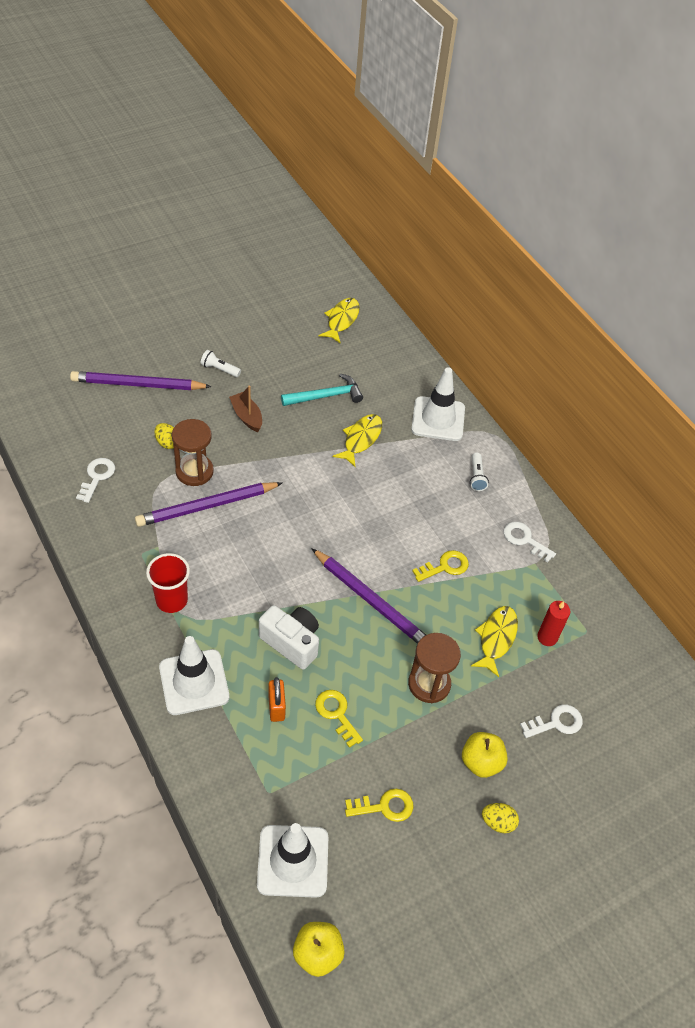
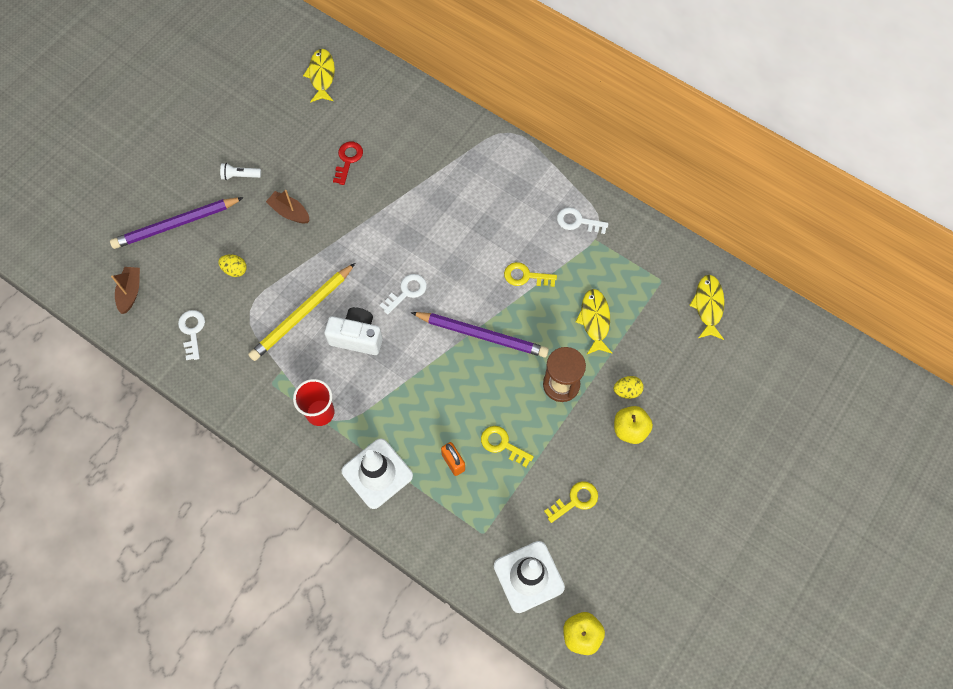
camera: 20 degrees left, 15 degrees up
(63, 422) = (130, 292): none -> brown boat
(194, 471) = (273, 286): brown hourglass -> none
(207, 506) = (302, 314): purple pencil -> yellow pencil
(291, 642) = (436, 402): white camera -> white camera (357, 337)
(326, 396) = (348, 160): turquoise hammer -> red key
(361, 439) = (399, 189): yellow fish -> yellow fish (708, 306)
(438, 419) = (454, 139): white traffic cone -> none
(445, 566) = (525, 276): yellow key -> yellow key turned 120 degrees counterclockwise
(476, 477) = (512, 180): white flashlight -> none
(498, 822) = (664, 471): yellow egg -> yellow egg (627, 391)
(547, 637) = (633, 300): red candle -> none
(556, 722) = (671, 369): white key -> white key (407, 292)

